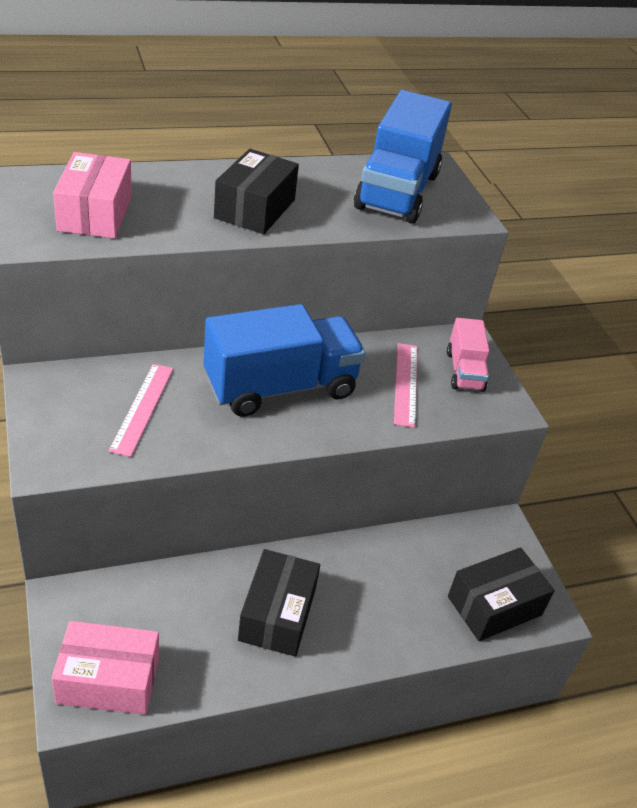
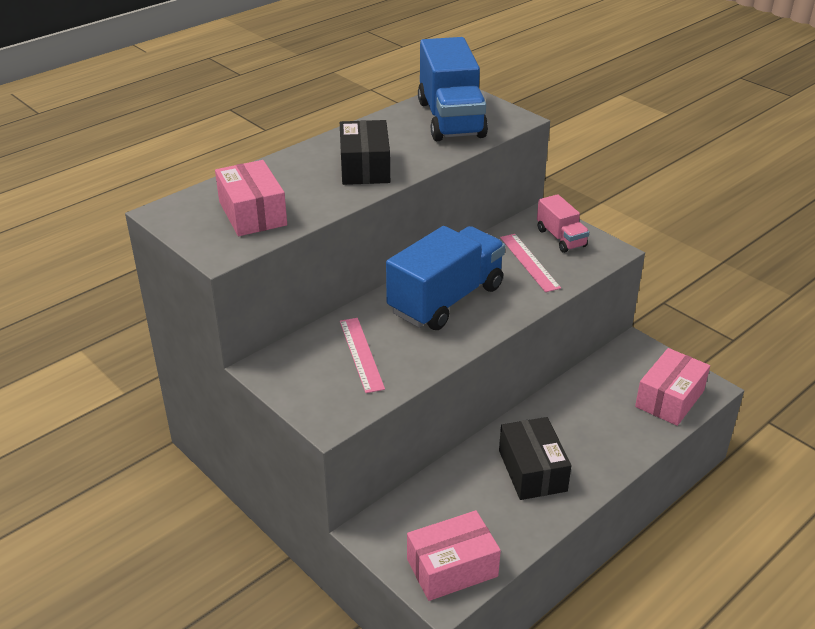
camera: 20 degrees left, 5 degrees down
(494, 606) = (669, 399): black box -> pink box

